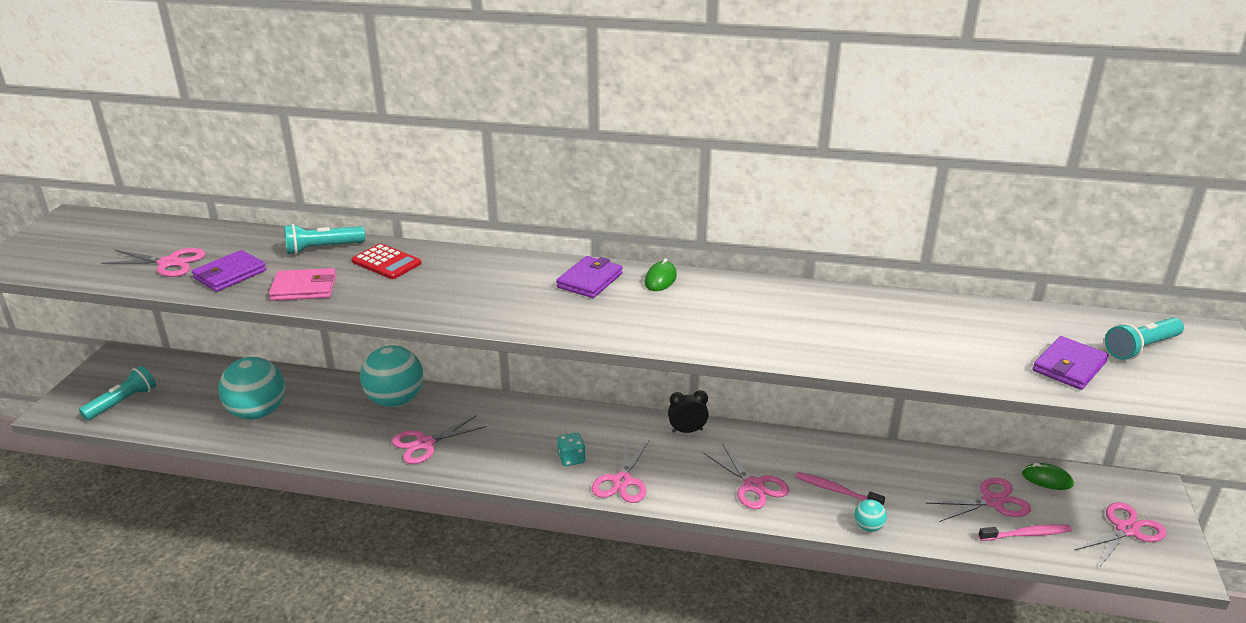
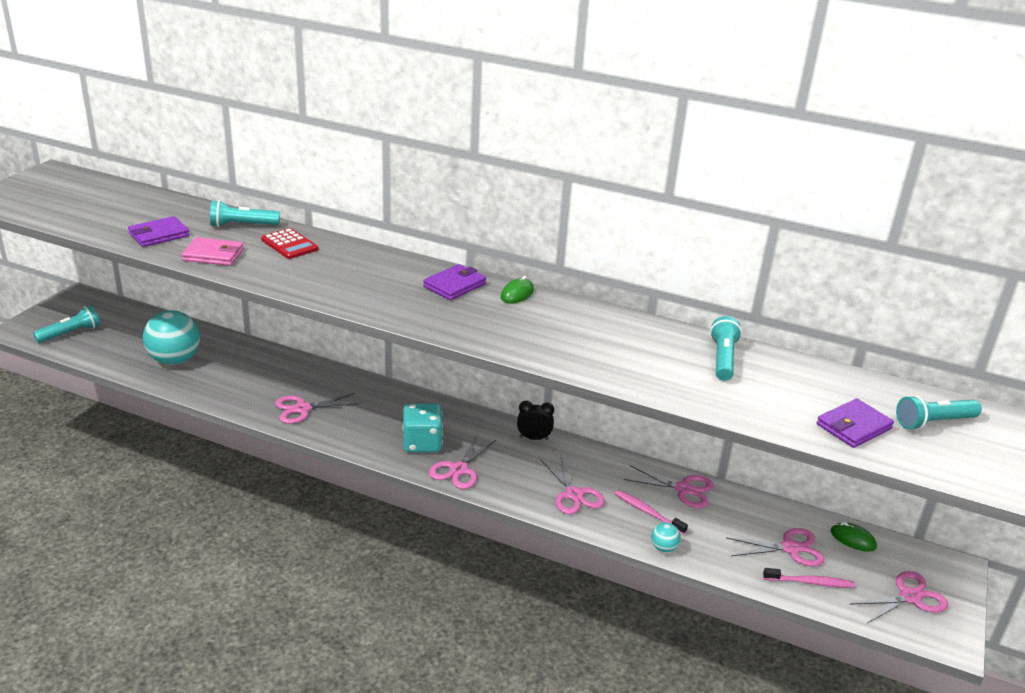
camera: 10 degrees right, 0 degrees up
(169, 263) = (115, 218): pink scissors -> pink scissors (683, 489)
(395, 400) = (291, 369): turquoise ball -> none
(571, 459) = (422, 443): turquoise dice -> turquoise dice, size x1.77
(905, 316) = (723, 359): none -> turquoise flashlight

